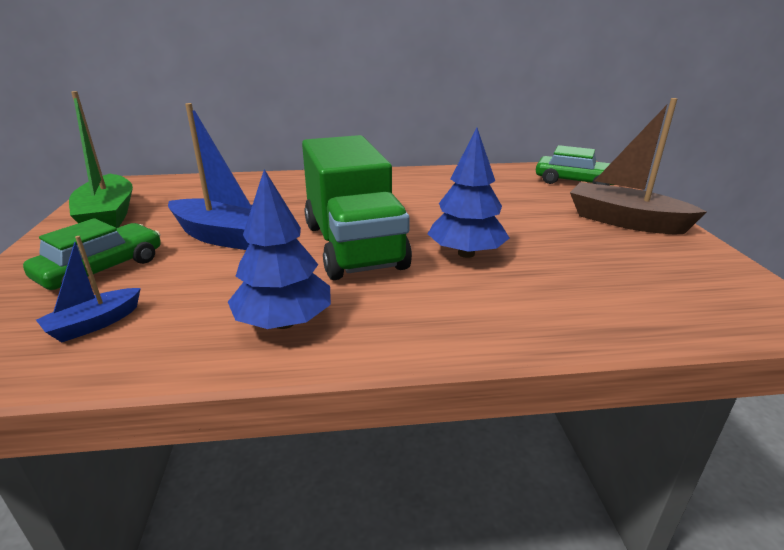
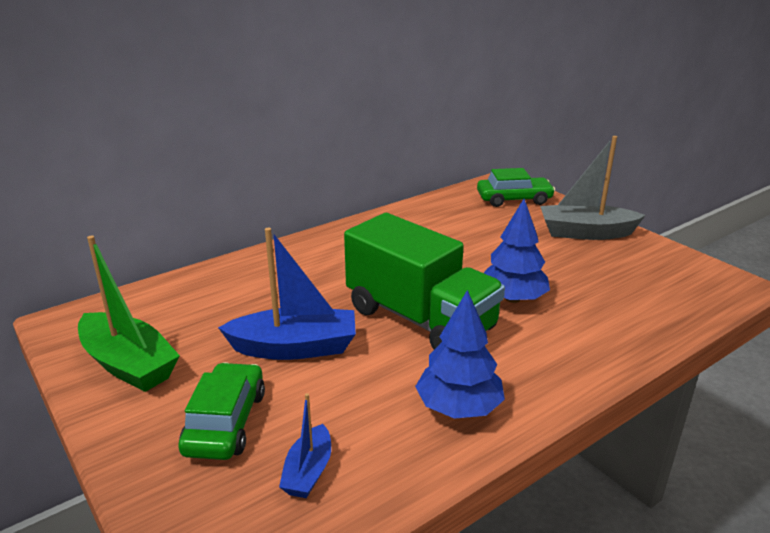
camera: 30 degrees left, 0 degrees up
(625, 221) = (585, 233): brown boat -> grey boat

